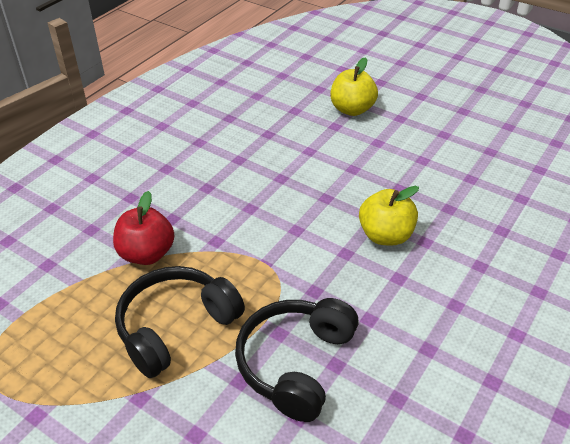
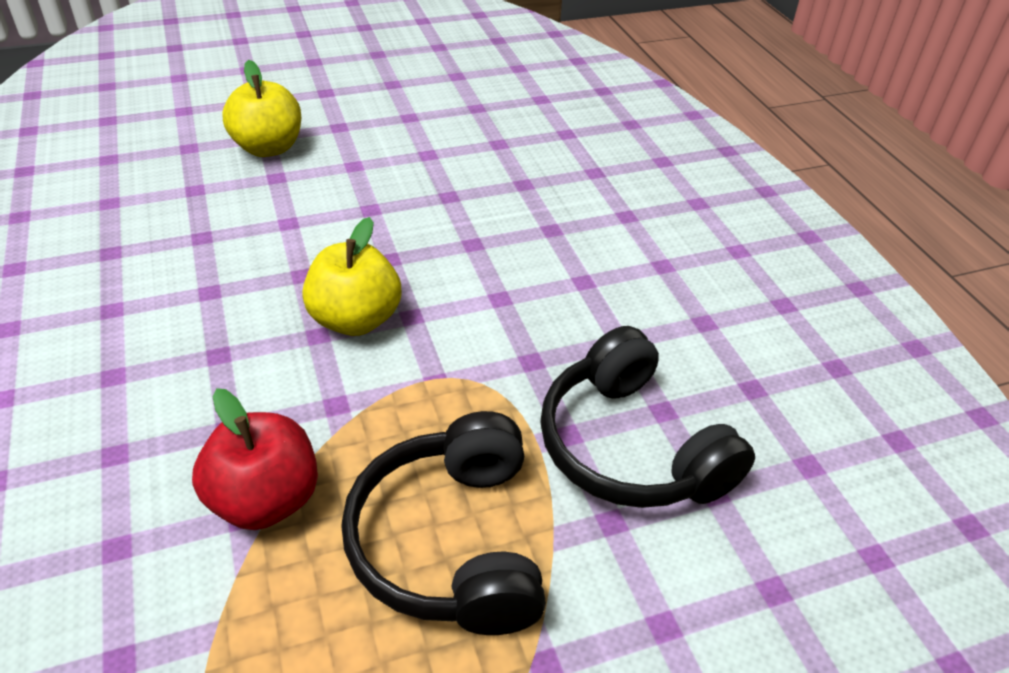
camera: 55 degrees left, 0 degrees up
(385, 235) = (509, 251): yellow apple -> yellow apple (355, 319)

